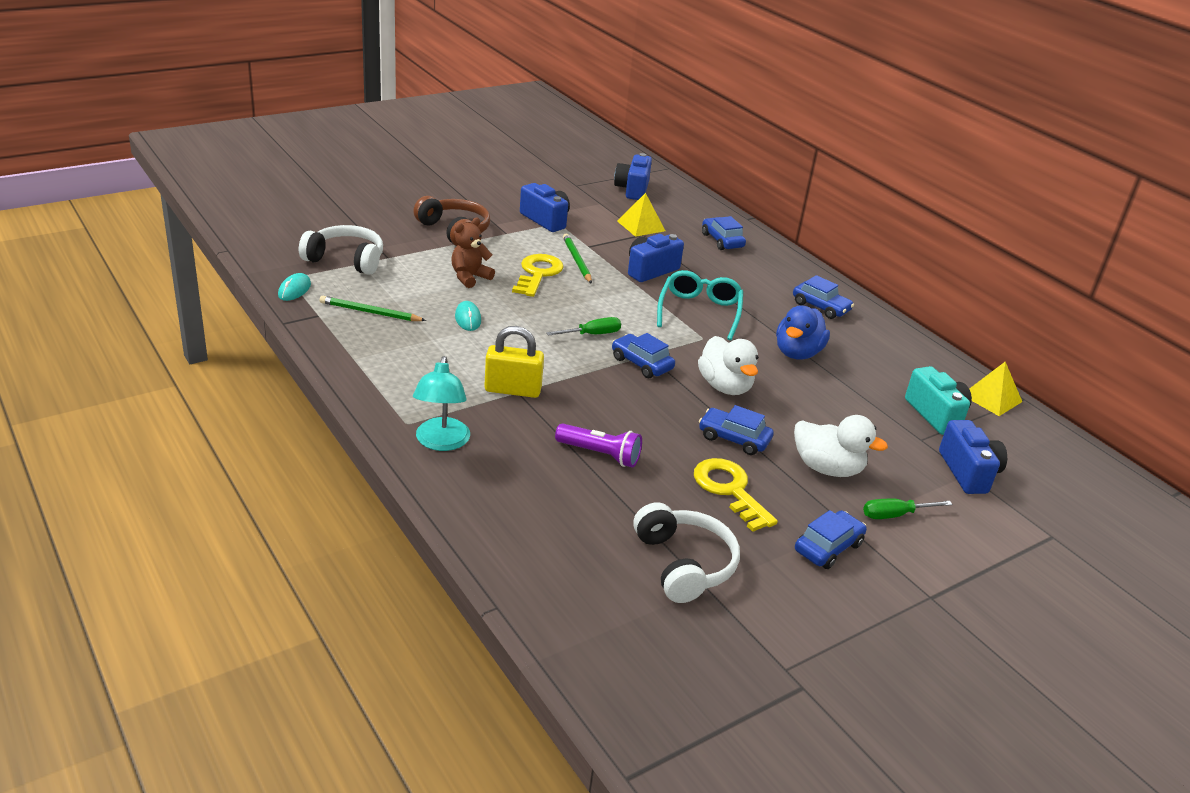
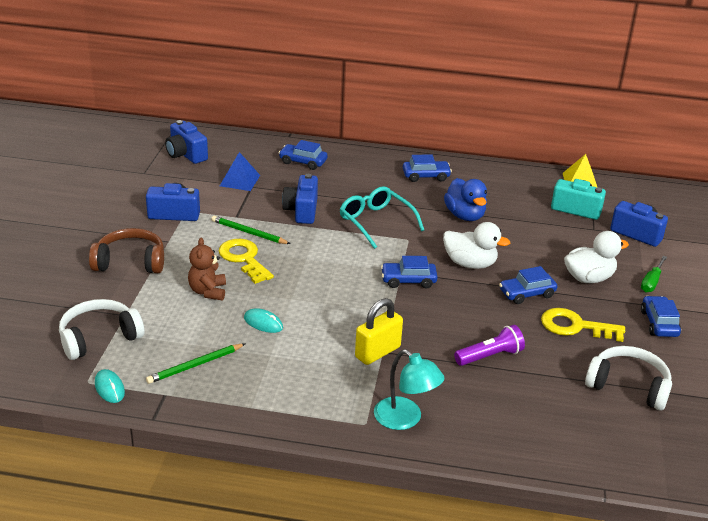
camera: 45 degrees left, 0 degrees up
(593, 334) = (350, 280): green screwdriver -> none
(641, 226) = (239, 180): yellow pyramid -> blue pyramid

